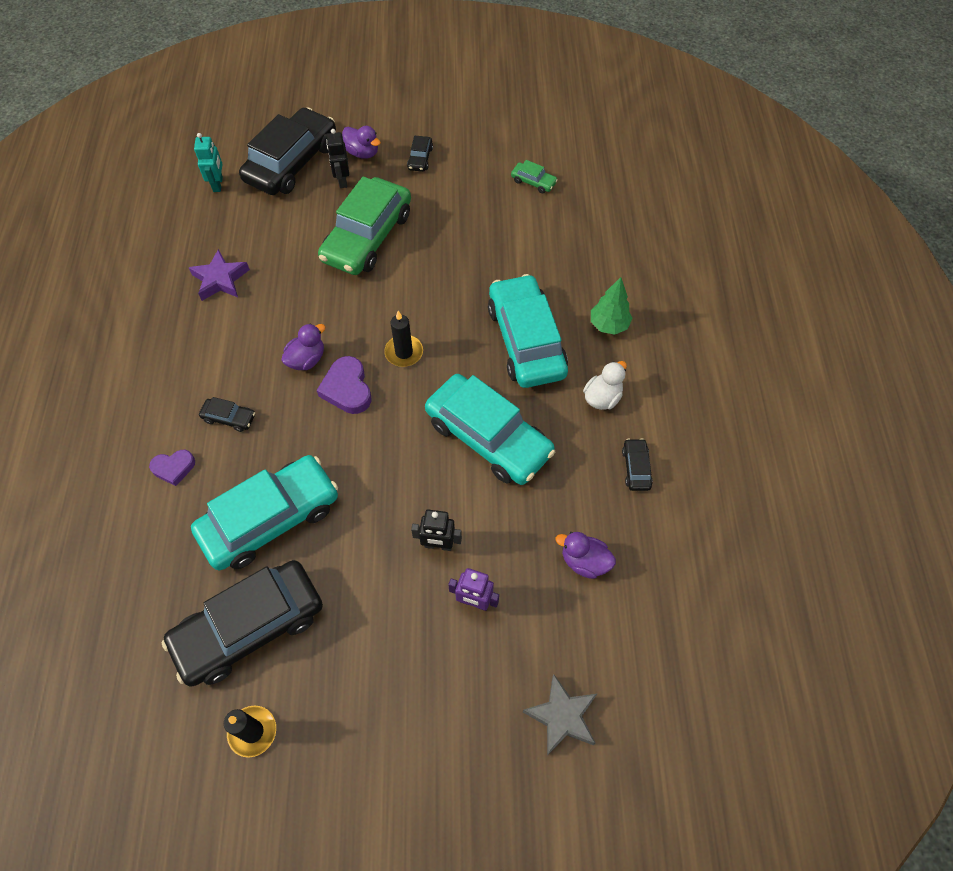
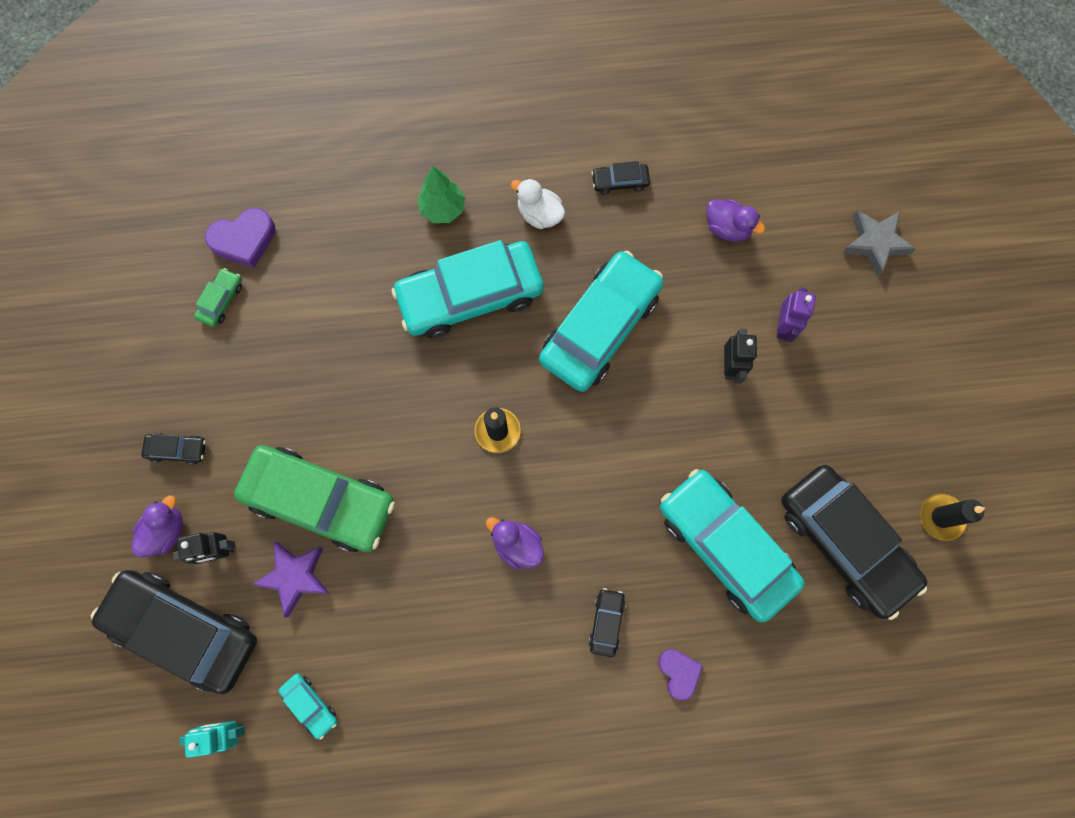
camera: 95 degrees left, 15 degrees up
(220, 279) = (400, 684): purple star -> purple star (295, 577)
(222, 228) = (310, 704): none -> turquoise car
(347, 389) = (553, 489): purple heart -> purple heart (244, 240)
(584, 561) = (727, 228): purple duck -> purple duck turned 75 degrees counterclockwise

